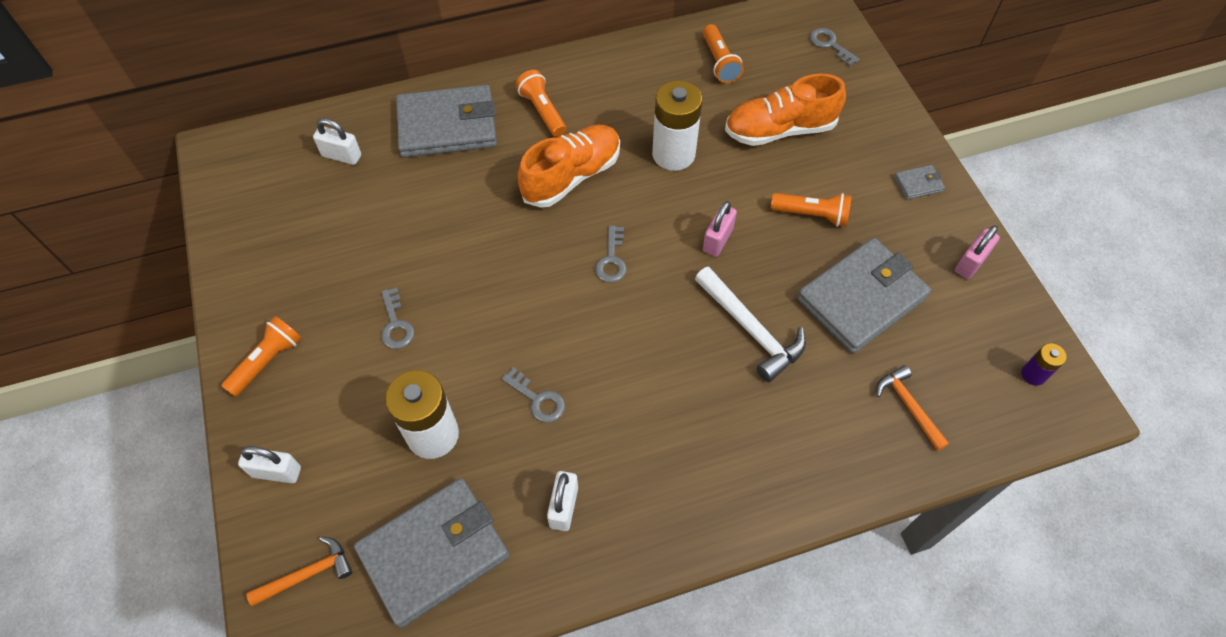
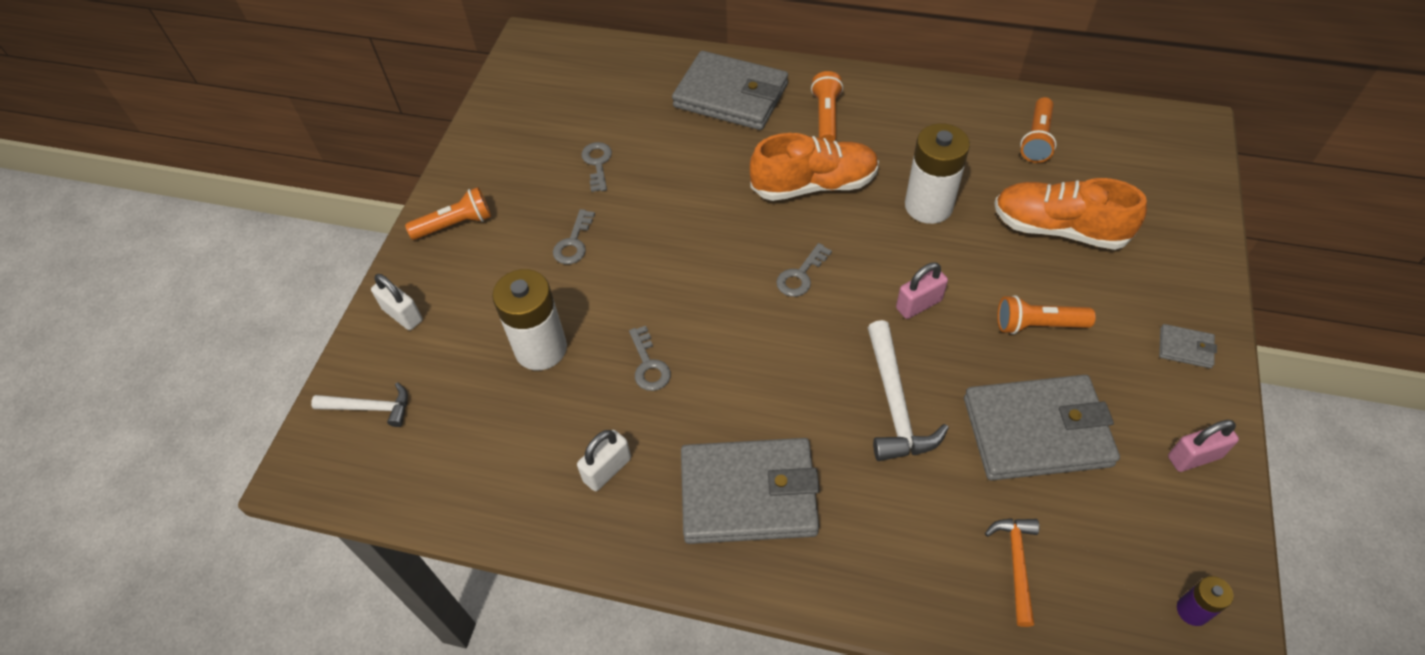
camera: 35 degrees right, 5 degrees down
(307, 574) = (370, 408): orange hammer -> white hammer
(341, 156) = (624, 85): white padlock -> none
(434, 553) = (474, 447): grey wallet -> grey wallet (748, 494)
(812, 215) = (1037, 325): orange flashlight -> orange flashlight turned 135 degrees clockwise
(830, 45) = (1175, 168): grey key -> grey key (597, 163)

